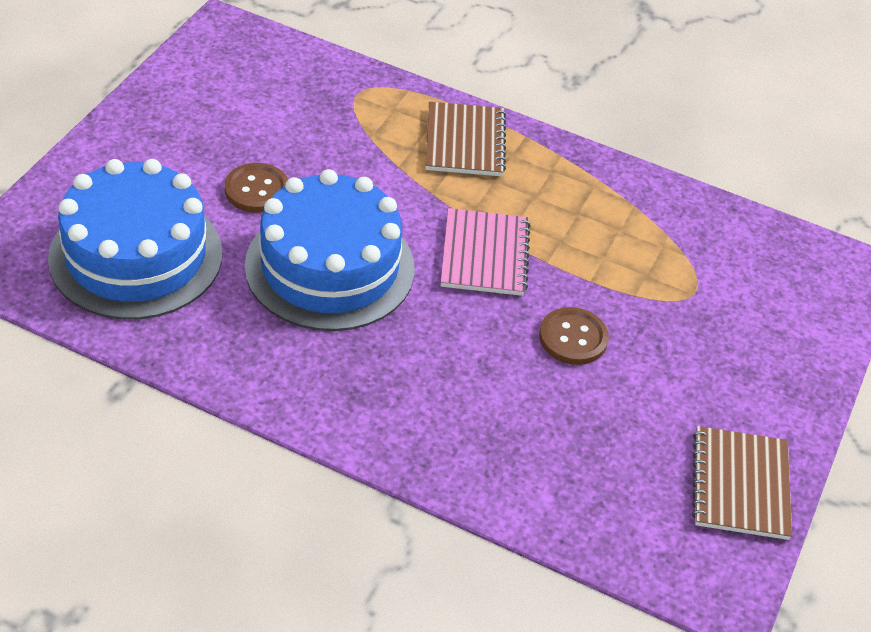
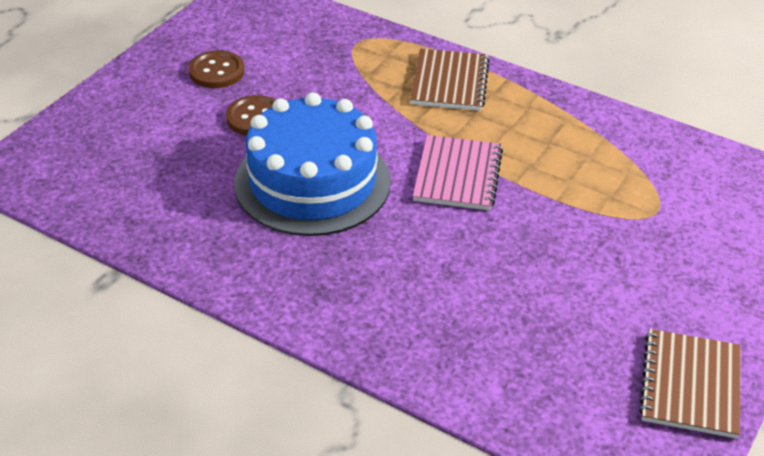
camera: 10 degrees right, 5 degrees down
(136, 255) = (139, 169): blue cake -> none
(573, 338) = (534, 248): brown button -> brown button (216, 71)

